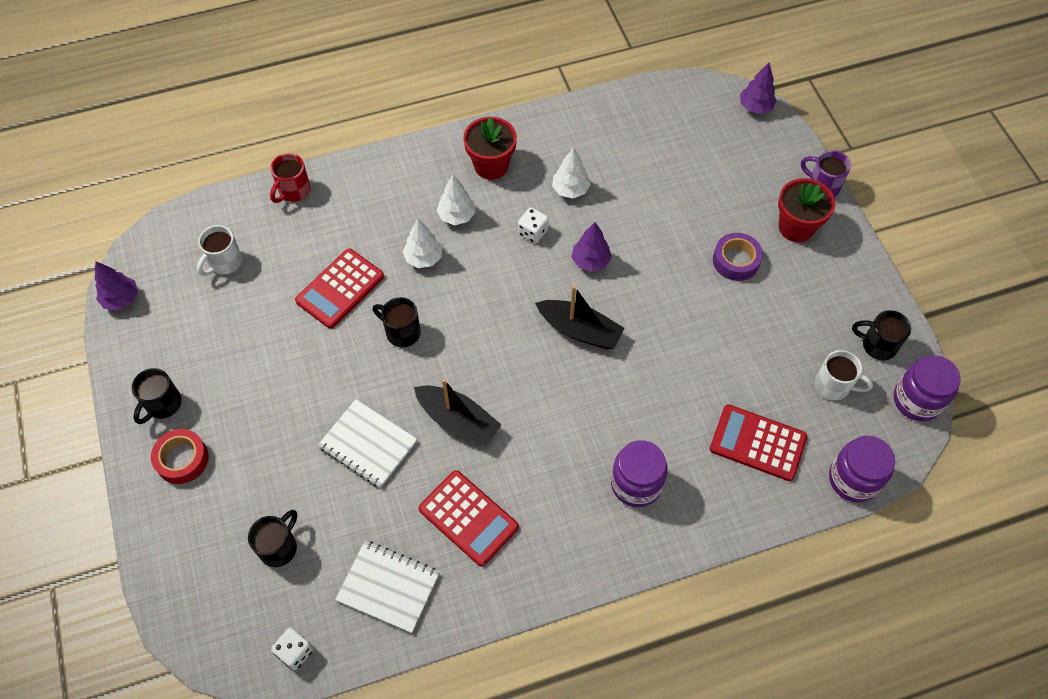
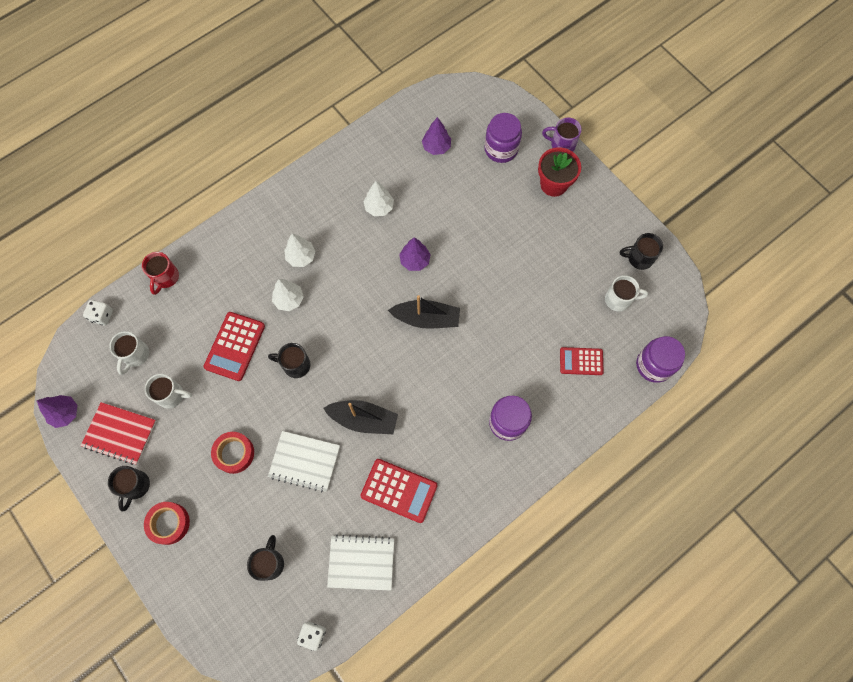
camera: 20 degrees left, 10 degrees up
(171, 341) = (120, 433): none -> red notebook
(246, 319) = (172, 395): none -> white mug
(290, 407) = (234, 453): none -> red tape
(491, 166) = (312, 206): red flower pot -> none
(533, 232) = (363, 251): white dice -> white dice (102, 316)
(736, 260) = (519, 225): purple tape -> none
(755, 107) = (492, 94): purple tree -> purple tree (436, 147)
(757, 443) = (581, 361): red calculator -> red calculator, size x0.66
(917, 400) = (678, 291): purple jar -> purple jar (501, 149)

